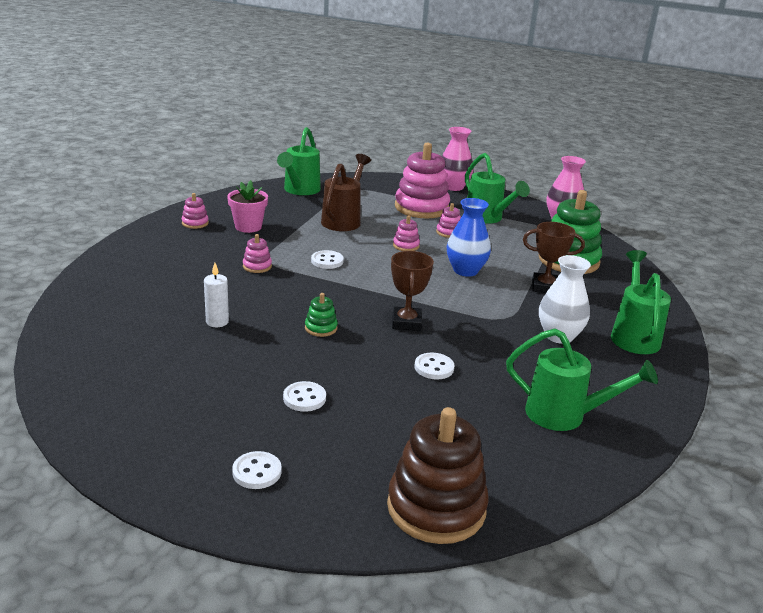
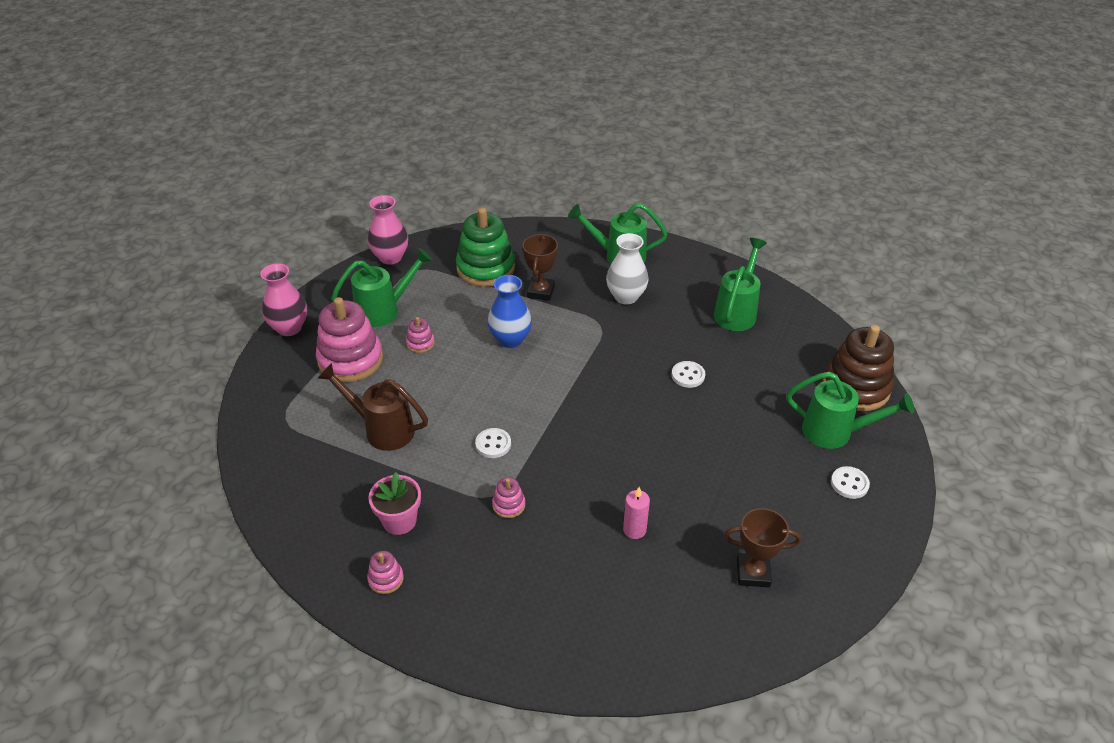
camera: 85 degrees left, 15 degrees up
(217, 322) = (634, 530): white candle -> pink candle
(299, 190) = (283, 473): green watering can -> green watering can (835, 432)
(304, 398) = (749, 458): white button -> none
(321, 328) = (635, 448): green stacking toy -> none
(406, 246) = (454, 379): pink stacking toy -> none
(406, 322) = (616, 388): brown trophy -> brown trophy (753, 573)

